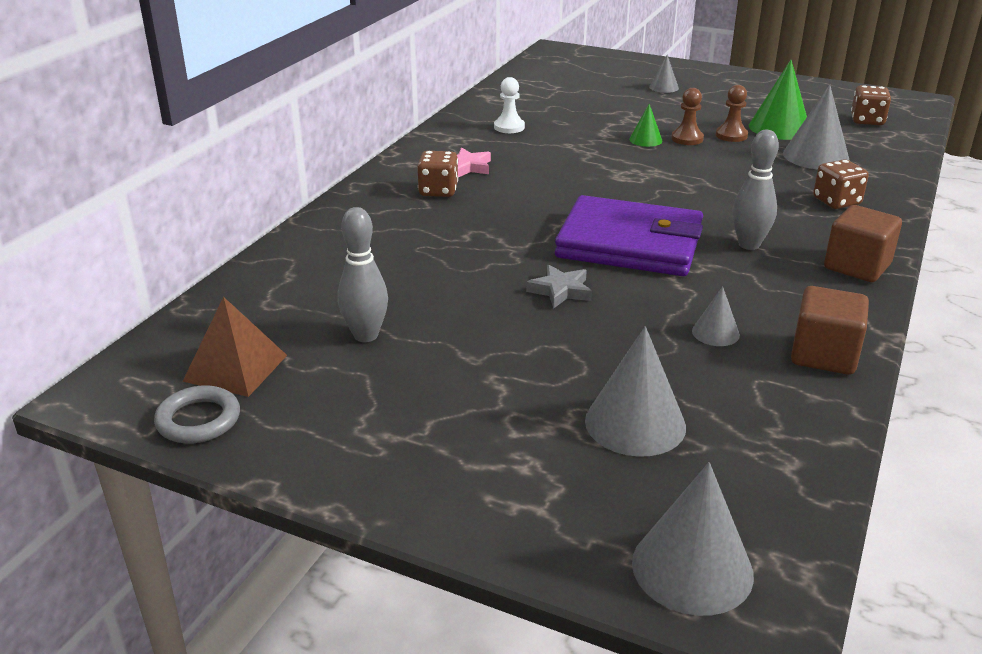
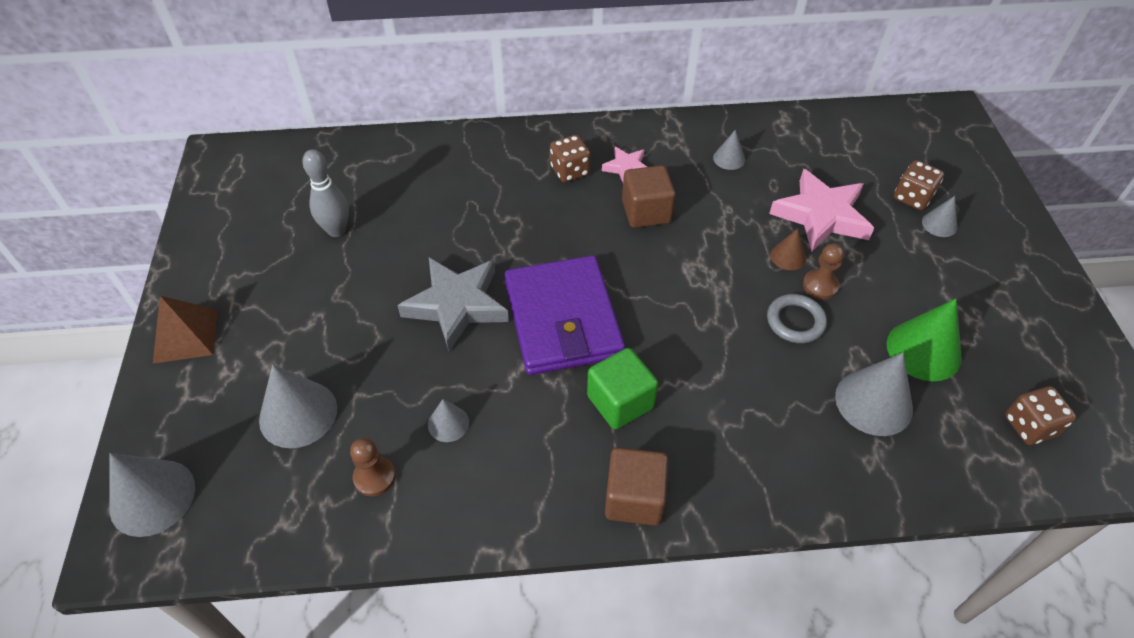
camera: 60 degrees right, 20 degrees up
(198, 420) = (211, 205): grey ring -> grey ring (795, 321)
(236, 368) = (270, 192): brown pyramid -> brown pyramid (186, 335)
(509, 127) = (729, 158): white pawn -> grey cone
(560, 290) = (457, 305): grey star -> grey star, size x1.93
(614, 117) = (821, 216): none -> pink star
(645, 140) = (788, 256): green cone -> brown cone
(731, 135) = (862, 317): brown pawn -> brown pawn (374, 477)
(749, 245) = (620, 402): grey bowling pin -> green cube
(823, 355) = (453, 509): brown cube -> brown cube (646, 212)
(836, 201) = (770, 448): brown dice -> brown dice (912, 197)

